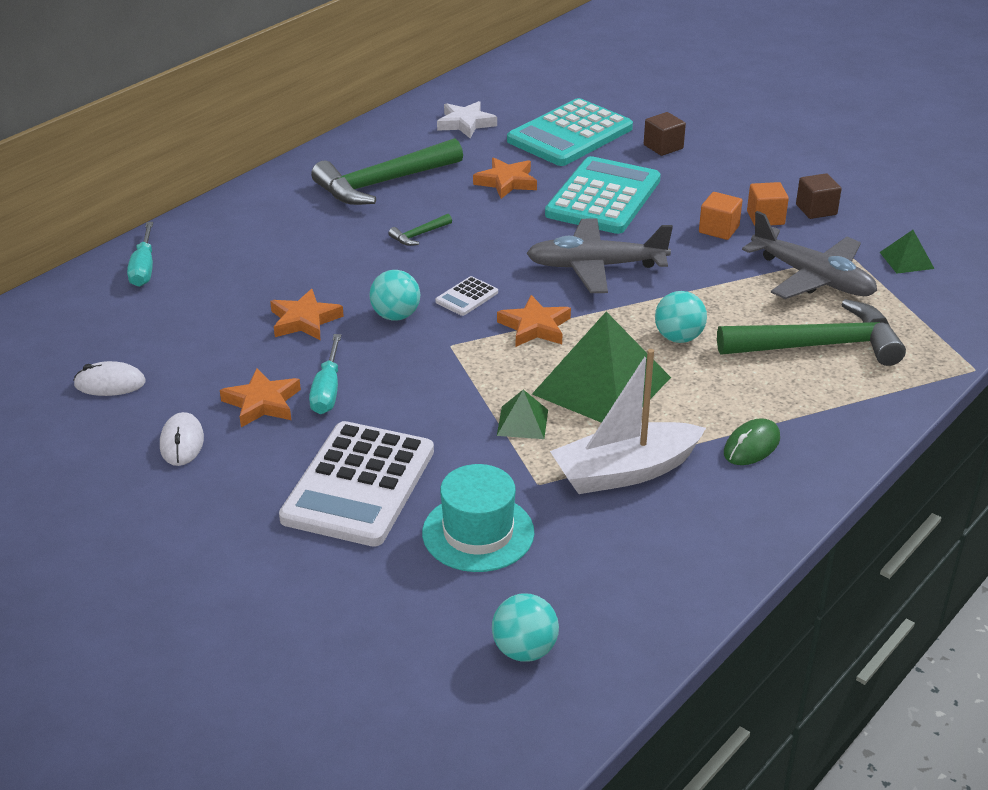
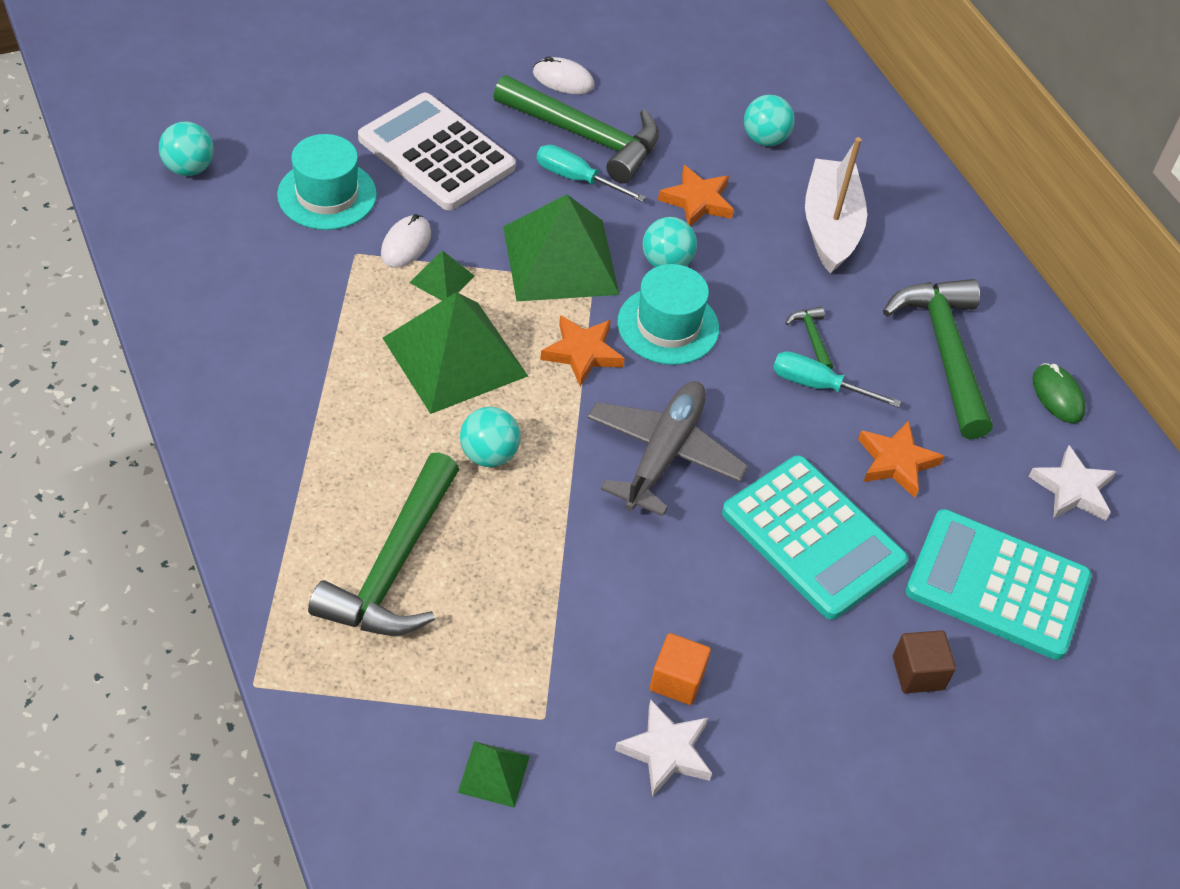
camera: 110 degrees right, 15 degrees up
(110, 383) = (673, 64): white mouse -> white mouse (406, 244)
(144, 268) = (853, 129): turquoise screwdriver -> turquoise screwdriver (818, 385)
(191, 307) = (764, 139): none -> turquoise ball
(262, 403) = (585, 136): orange star -> green hammer
(440, 368) = (560, 260): none -> green pyramid
(466, 297) = (668, 325): white calculator -> turquoise hat
(570, 134) = (997, 585): turquoise calculator -> turquoise calculator turned 45 degrees counterclockwise
(625, 472) = (326, 313): white boat -> white boat (830, 226)
(719, 229) = (677, 613): orange cube -> none
(751, 446) = (289, 417): green mouse -> green mouse (1057, 396)
(813, 278) = (518, 644): grey plane -> none
(816, 210) = (666, 751): brown cube -> white star

